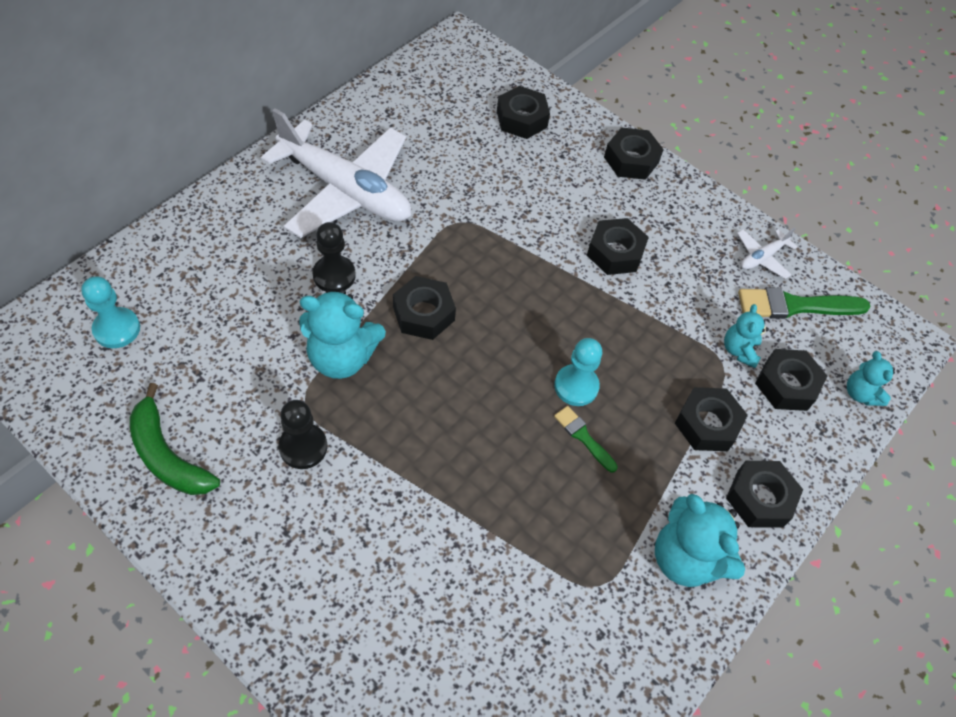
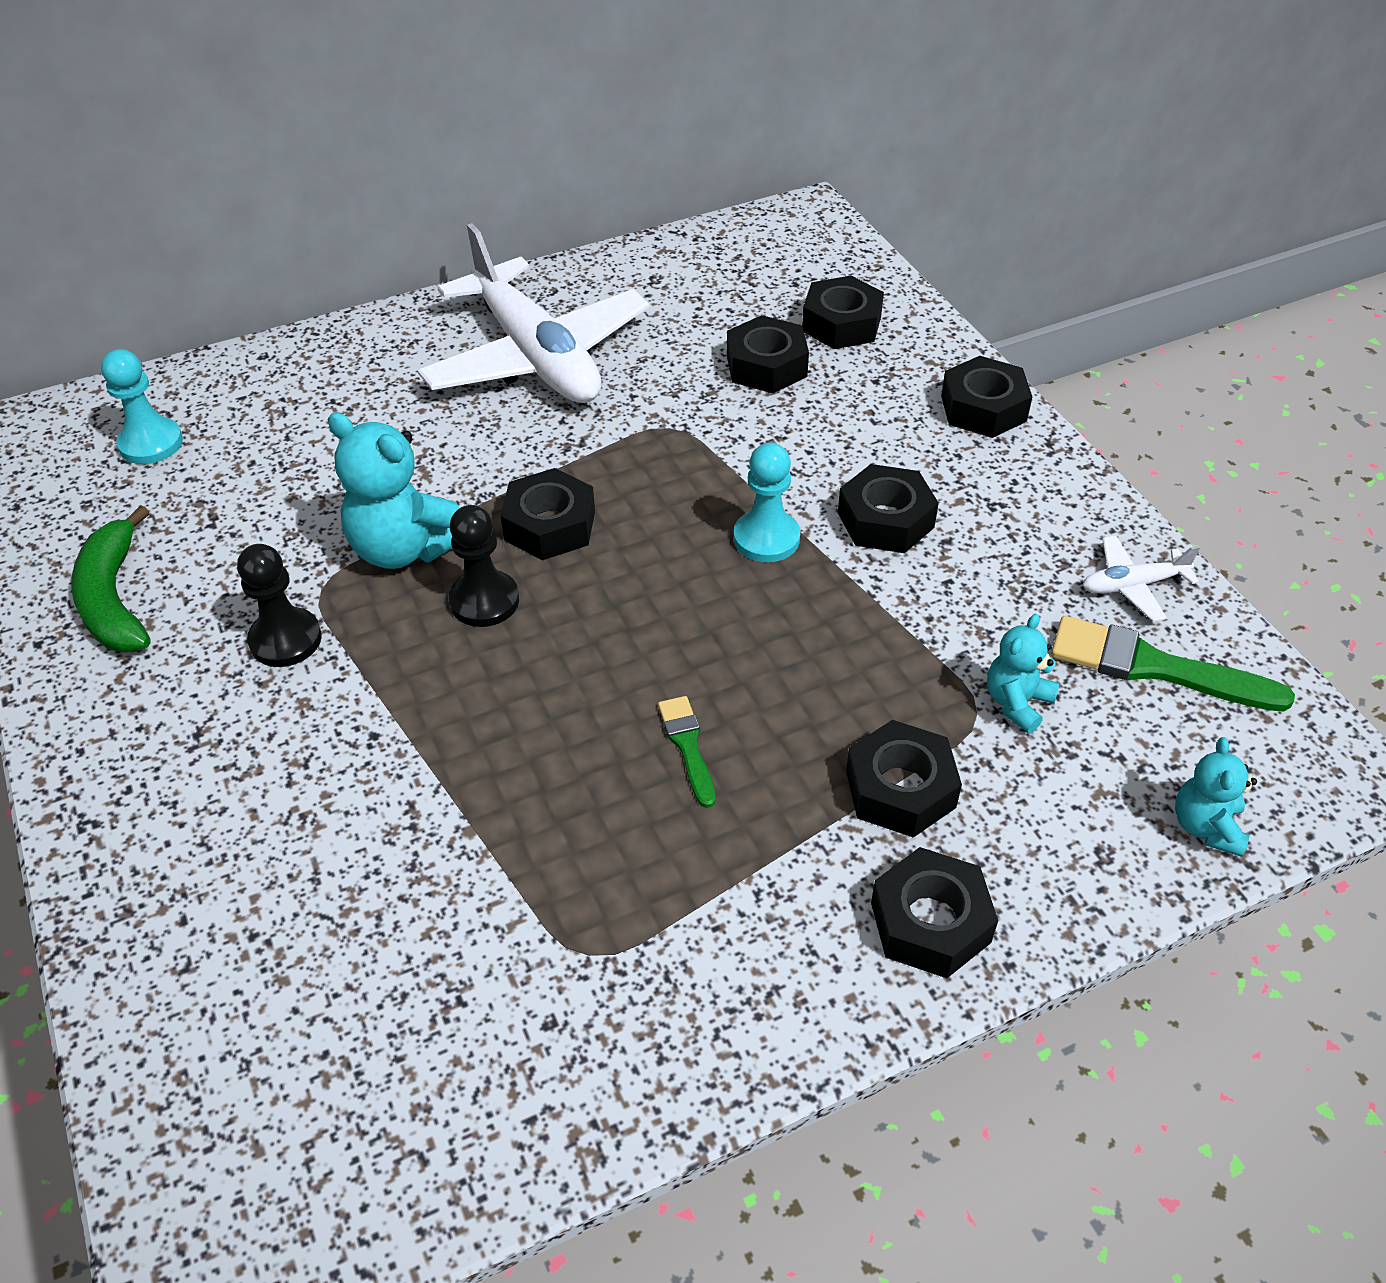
camera: 30 degrees right, 10 degrees down
(334, 275) = (457, 450): black pawn -> black pawn (484, 601)
(576, 386) = (717, 676): turquoise pawn -> turquoise pawn (766, 538)
(686, 558) = (752, 965): turquoise teddy bear -> none
(786, 385) = (1073, 774): black nut -> black nut (766, 366)

